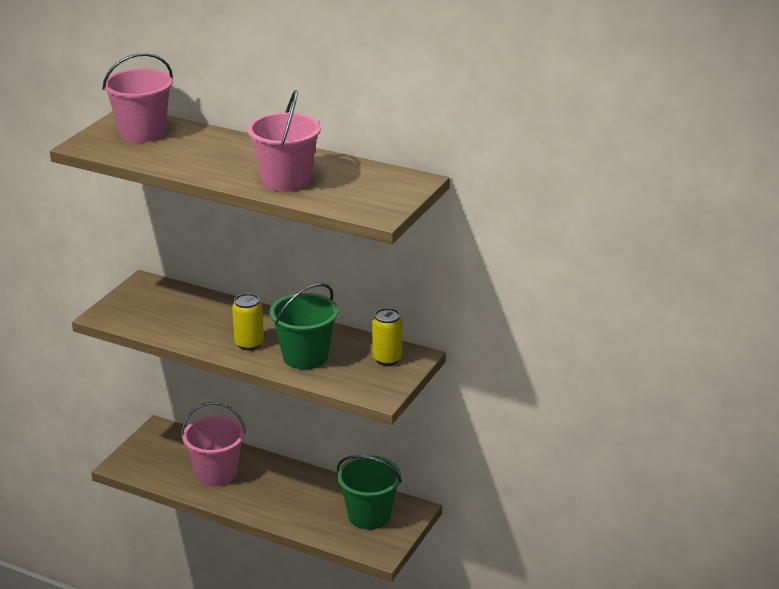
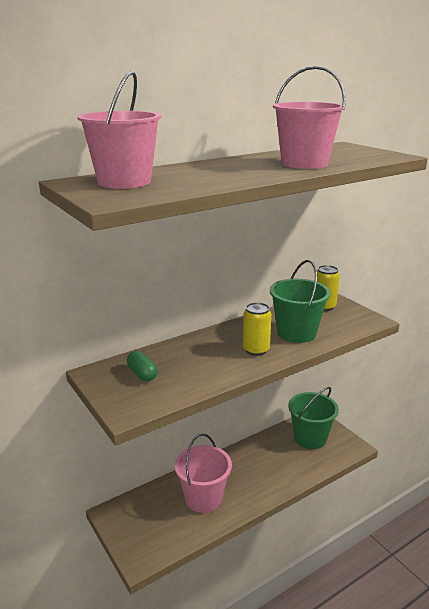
camera: 60 degrees left, 5 degrees down
(160, 303) = (142, 374): none -> green capsule

